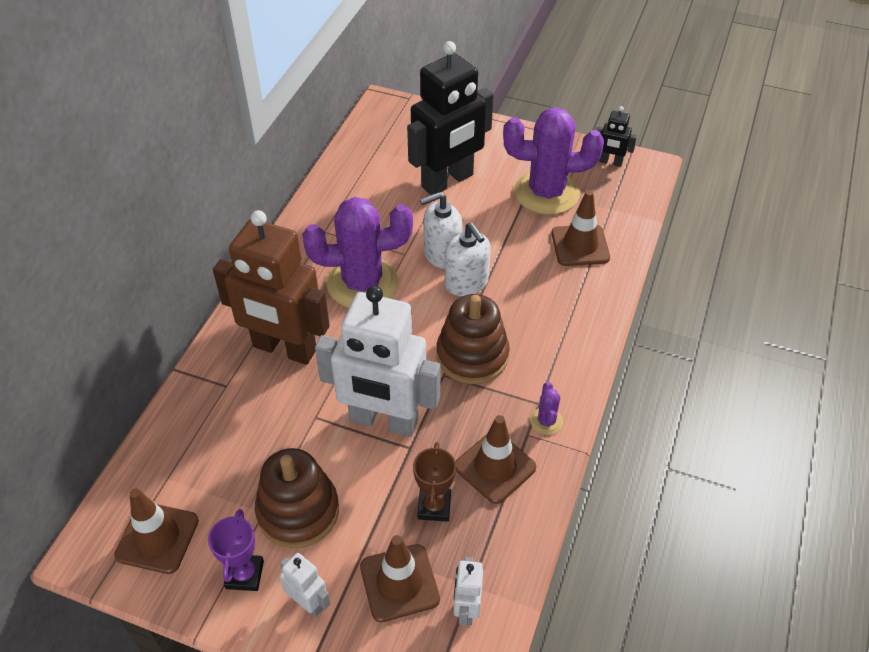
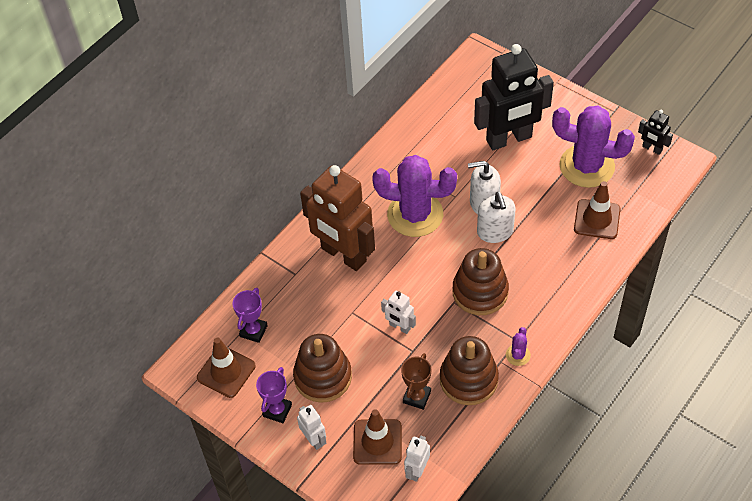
camera: 20 degrees right, 5 degrees up
(185, 472) = (253, 331): none -> purple trophy
(383, 421) = (399, 327): white robot -> white robot, size x0.43
(495, 467) = (468, 379): brown traffic cone -> brown stacking toy

